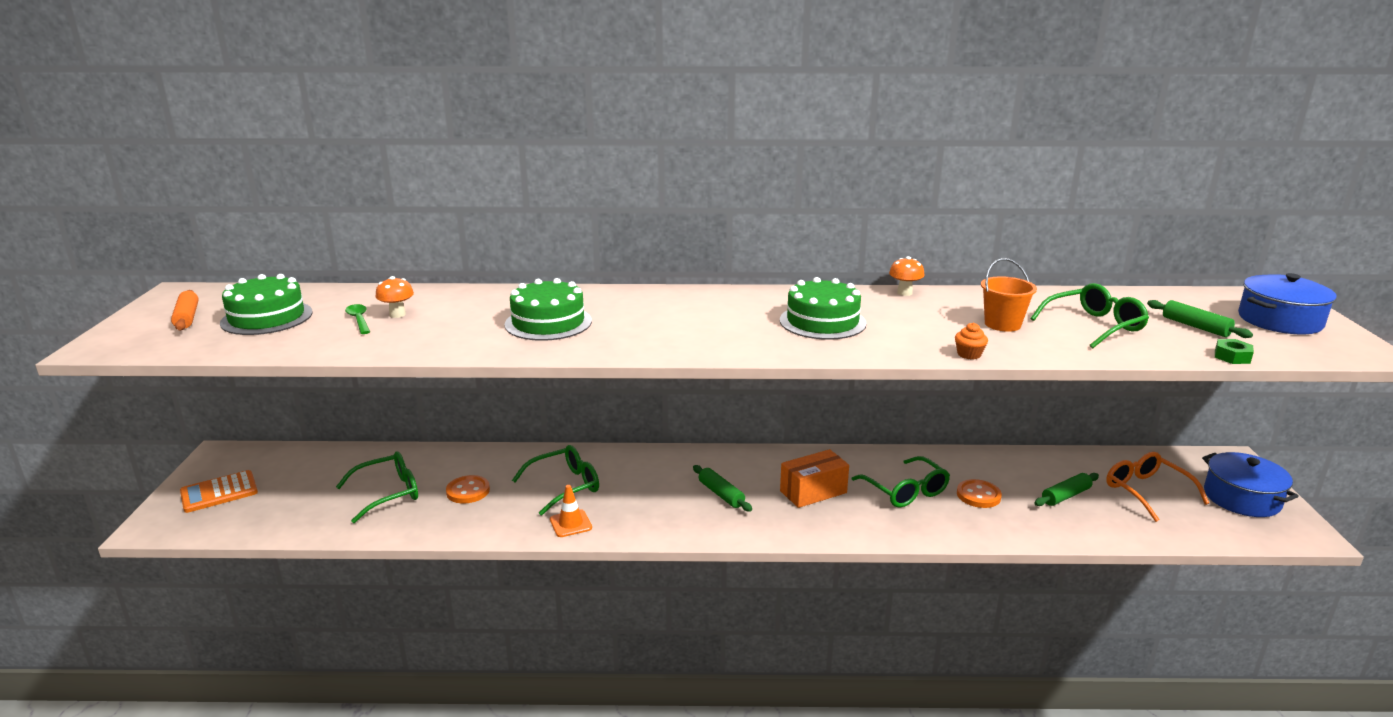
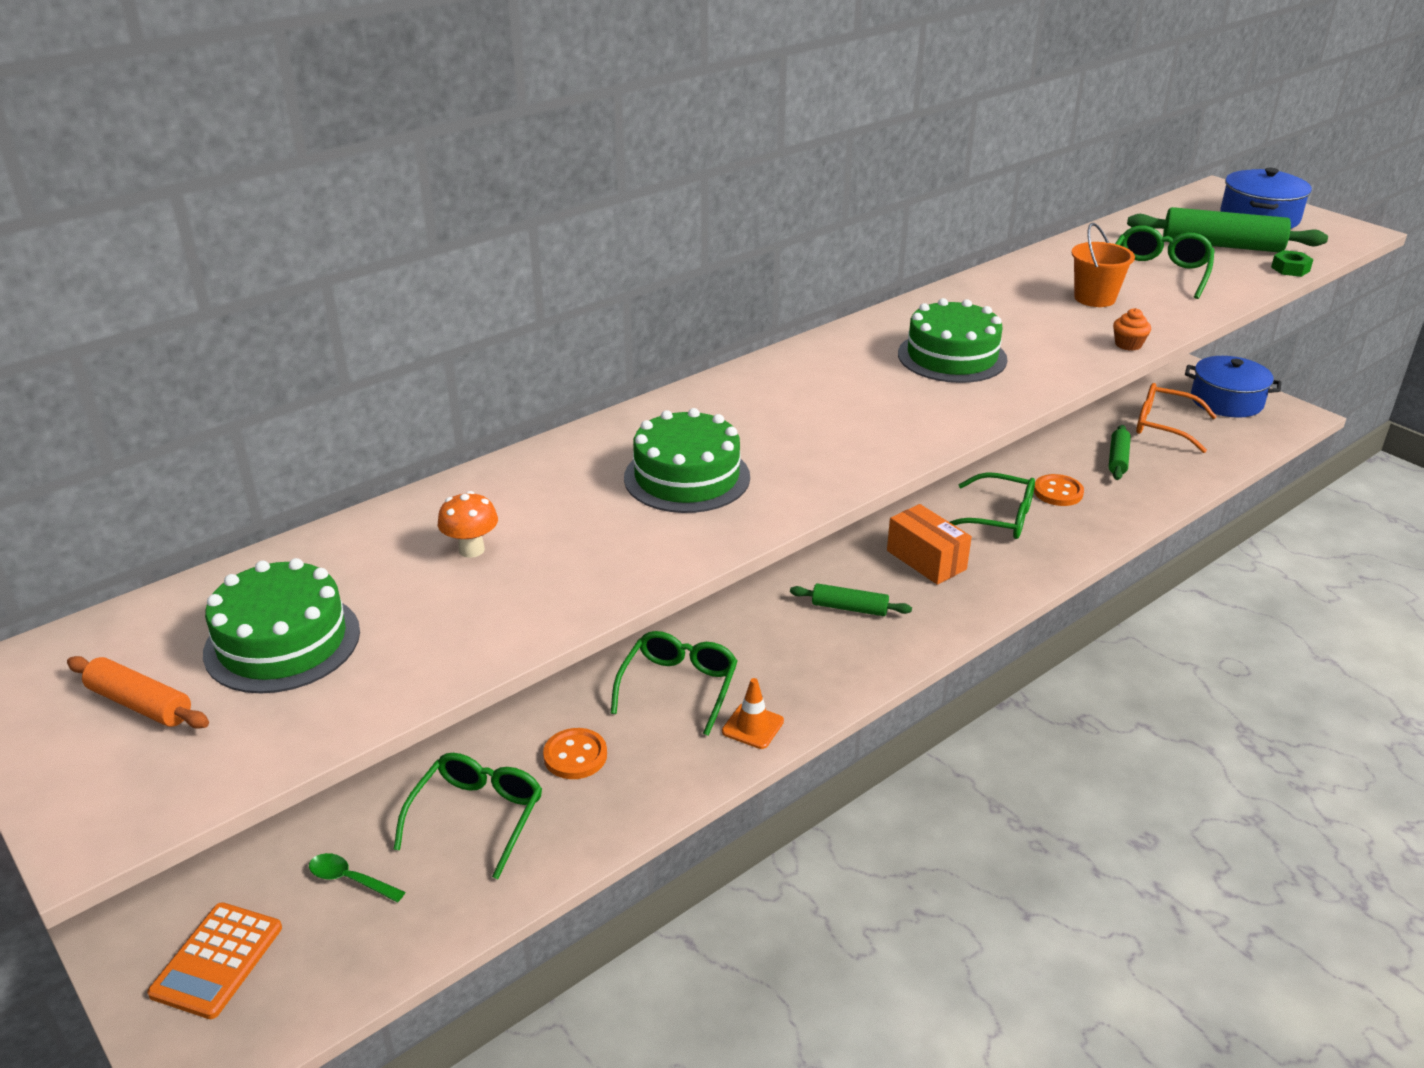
camera: 40 degrees left, 10 degrees up
(359, 320) = (434, 582): green spoon -> green spoon (350, 879)
(813, 492) = (926, 560): orange box -> orange box turned 60 degrees counterclockwise
(904, 293) = (957, 291): orange mushroom -> none
(1195, 327) = (1222, 246): green rolling pin -> green rolling pin, size x1.71

